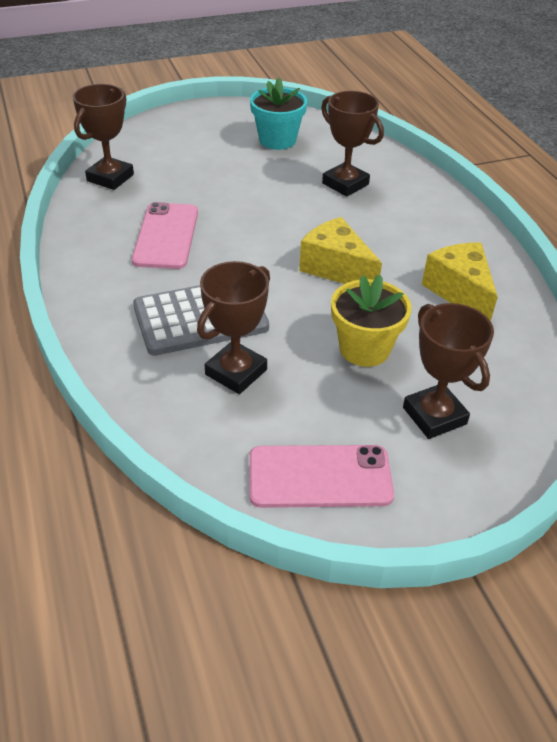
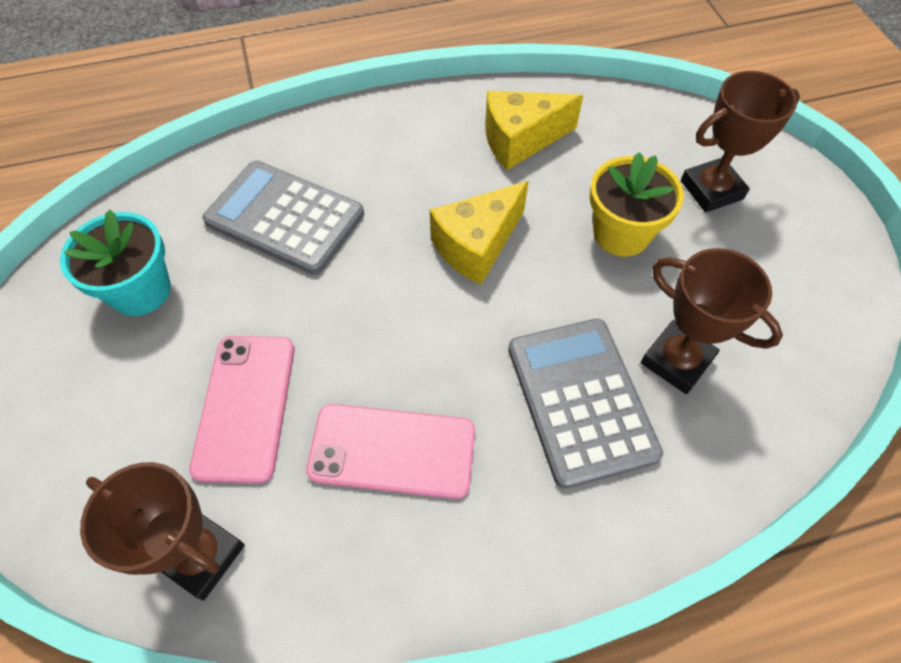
camera: 85 degrees left, 15 degrees up
(320, 476) = (812, 290): pink phone -> pink phone (245, 407)
(345, 184) = (285, 217): brown trophy -> grey calculator

